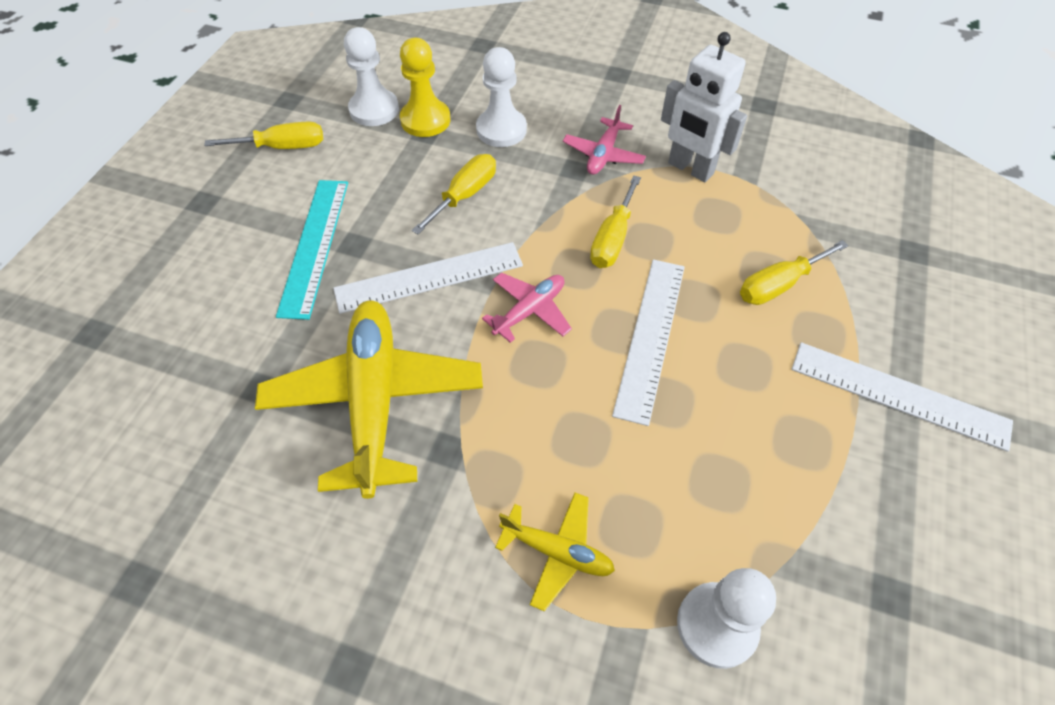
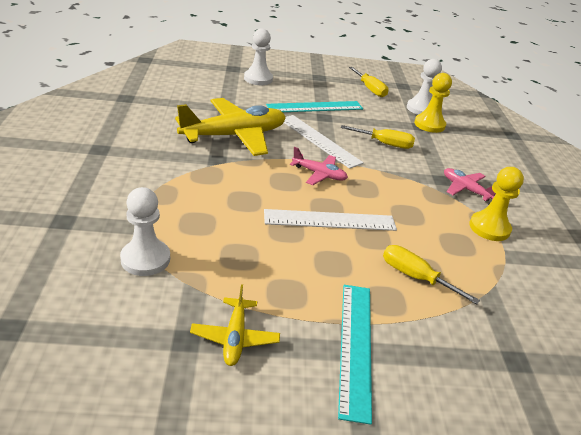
camera: 65 degrees right, 20 degrees down
(501, 130) = (447, 150): white pawn -> white pawn (258, 79)
(557, 552) = (172, 199): yellow plane -> yellow plane (235, 337)
(603, 154) = (465, 189): pink plane -> pink plane turned 45 degrees clockwise
(612, 239) = (396, 199): yellow screwdriver -> none
(690, 169) = (489, 228): white robot -> yellow pawn
(898, 395) = (355, 346): white ruler -> turquoise ruler

